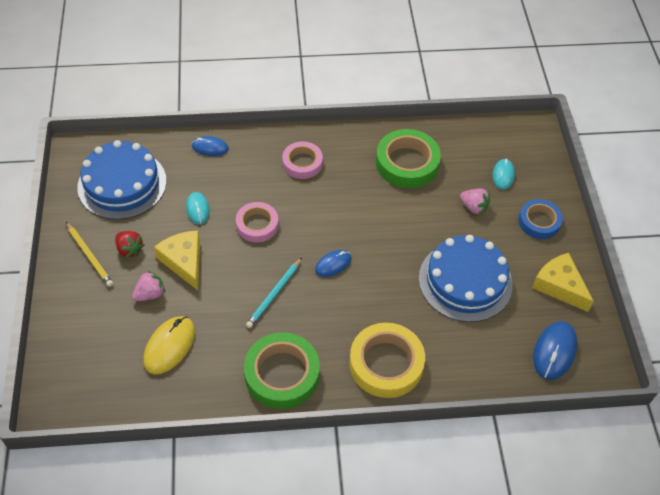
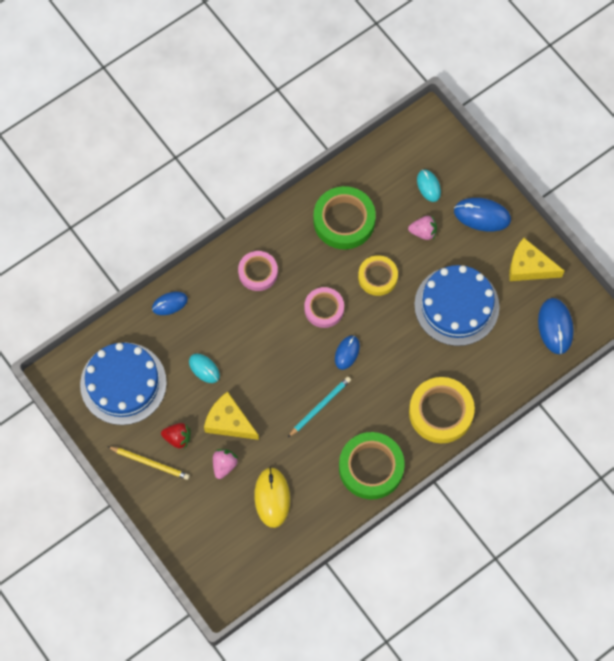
camera: 30 degrees left, 15 degrees up
(257, 225) = (263, 354): pink tape -> pink tape (324, 309)
(274, 294) = (320, 406): turquoise pencil -> turquoise pencil turned 135 degrees counterclockwise
(406, 220) = (377, 277): none -> yellow tape
(539, 222) = (482, 215): blue tape -> blue mouse

